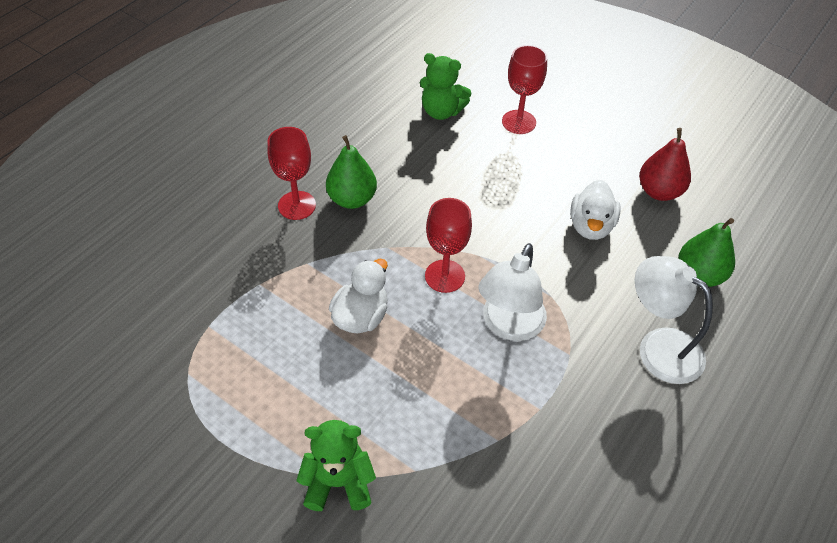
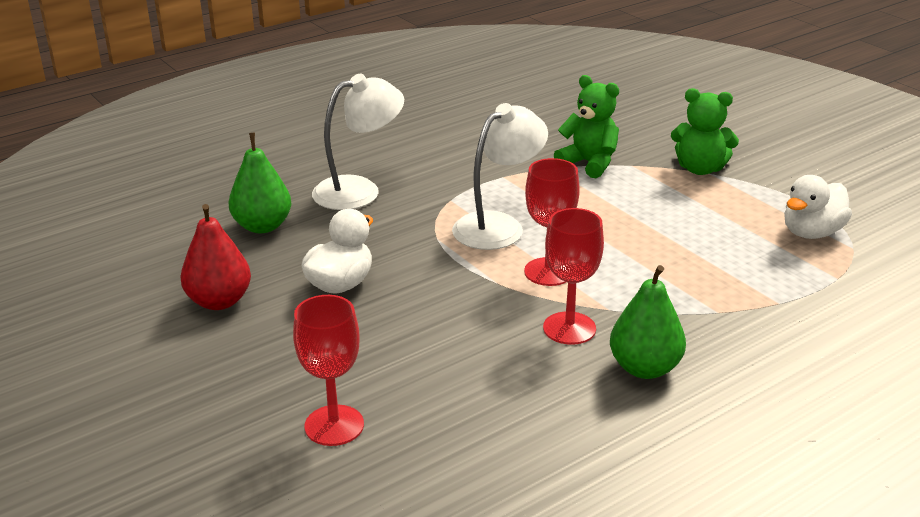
camera: 160 degrees left, 20 degrees down
(297, 205) = (728, 375): red goblet -> red goblet (569, 328)
(361, 316) = (658, 257): white duck -> white duck (811, 233)
(441, 111) = (453, 470): green teddy bear -> green teddy bear (589, 163)
(659, 347) = (359, 190): white lamp -> white lamp turned 90 degrees counterclockwise

